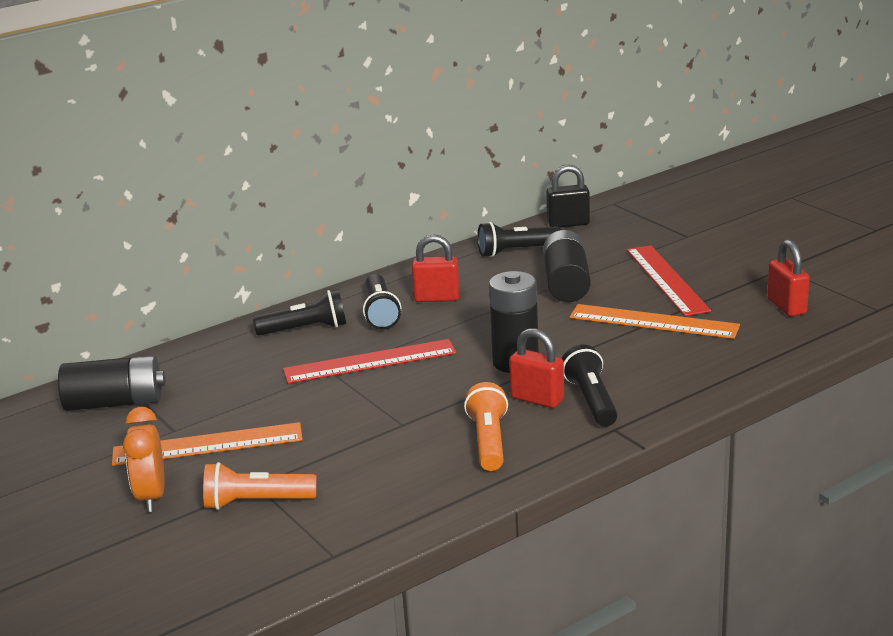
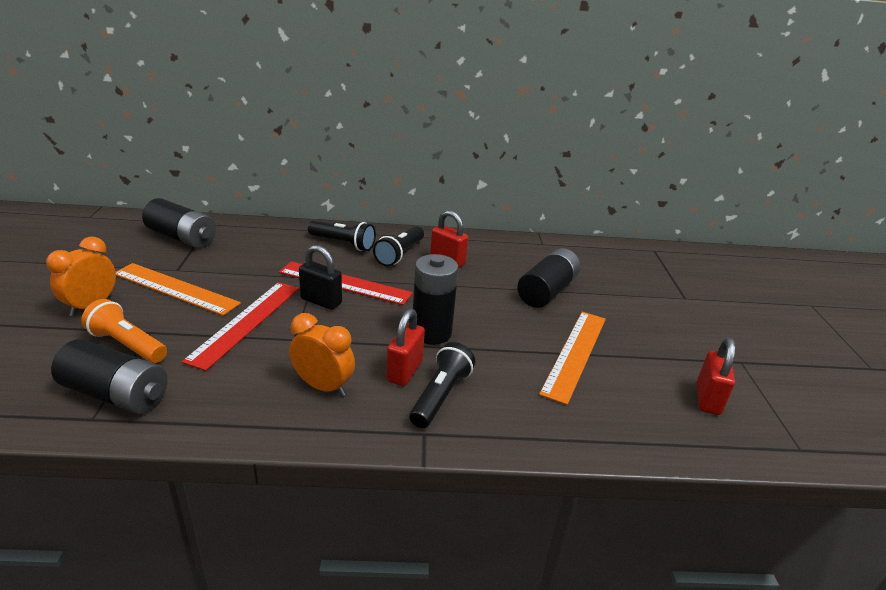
camera: 30 degrees right, 5 degrees up
(321, 533) = (116, 394): none -> black battery
(488, 441) = (323, 386): orange flashlight -> orange clock
(516, 251) = (542, 254): black flashlight -> none
(537, 399) = (404, 371): red padlock -> red padlock turned 45 degrees clockwise
(568, 224) = (603, 250): black padlock -> black padlock (321, 301)
(653, 322) = (574, 354): orange ruler -> orange ruler turned 60 degrees clockwise
(666, 280) = (627, 324): red ruler -> red ruler (245, 322)

